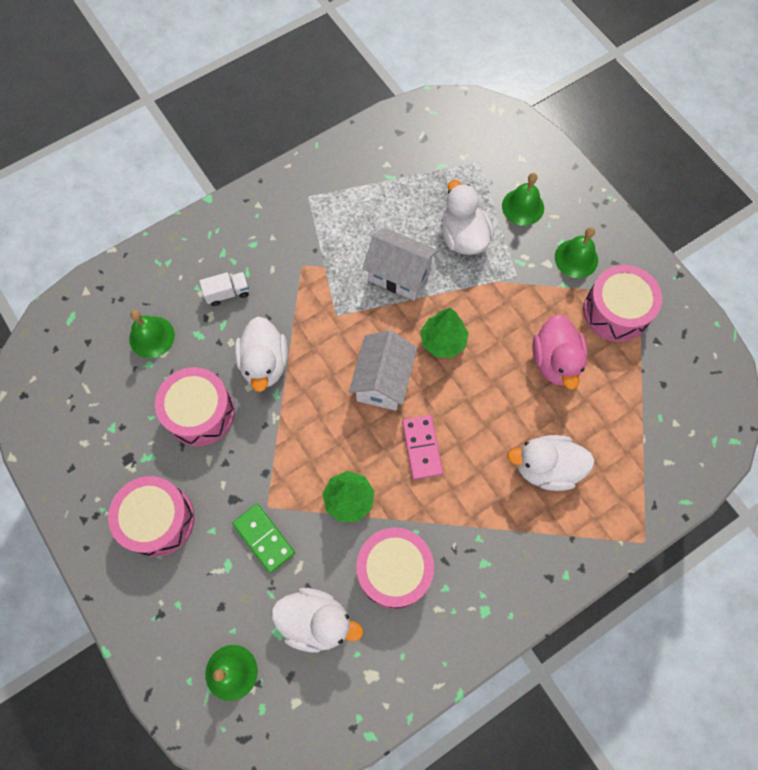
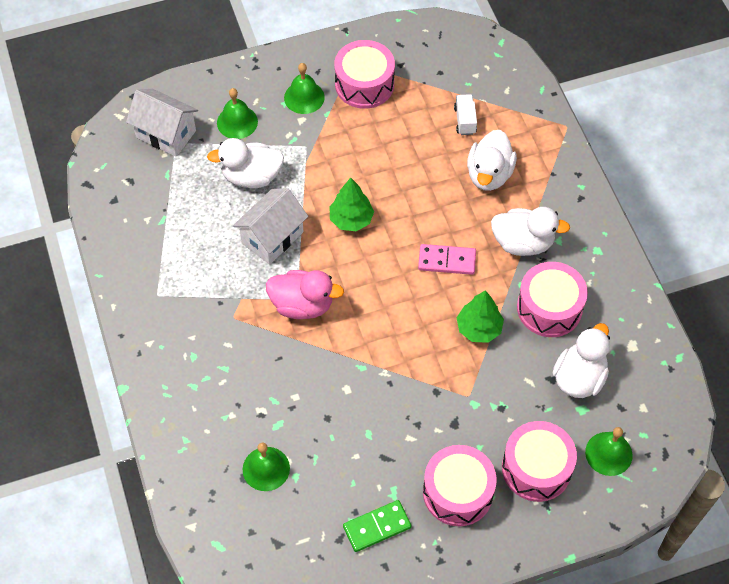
camera: 75 degrees left, 10 degrees down
(200, 412) = (361, 437): pink drum -> pink drum (536, 468)
(227, 293) = (240, 389): white truck -> white truck (465, 120)
(264, 538) = (497, 404): green domino -> green domino (377, 527)
(265, 363) = (327, 371): white duck -> white duck (523, 243)
(383, 381) = (375, 276): white house -> white house (166, 134)
(555, 361) = (397, 141): pink duck -> pink duck (302, 305)

